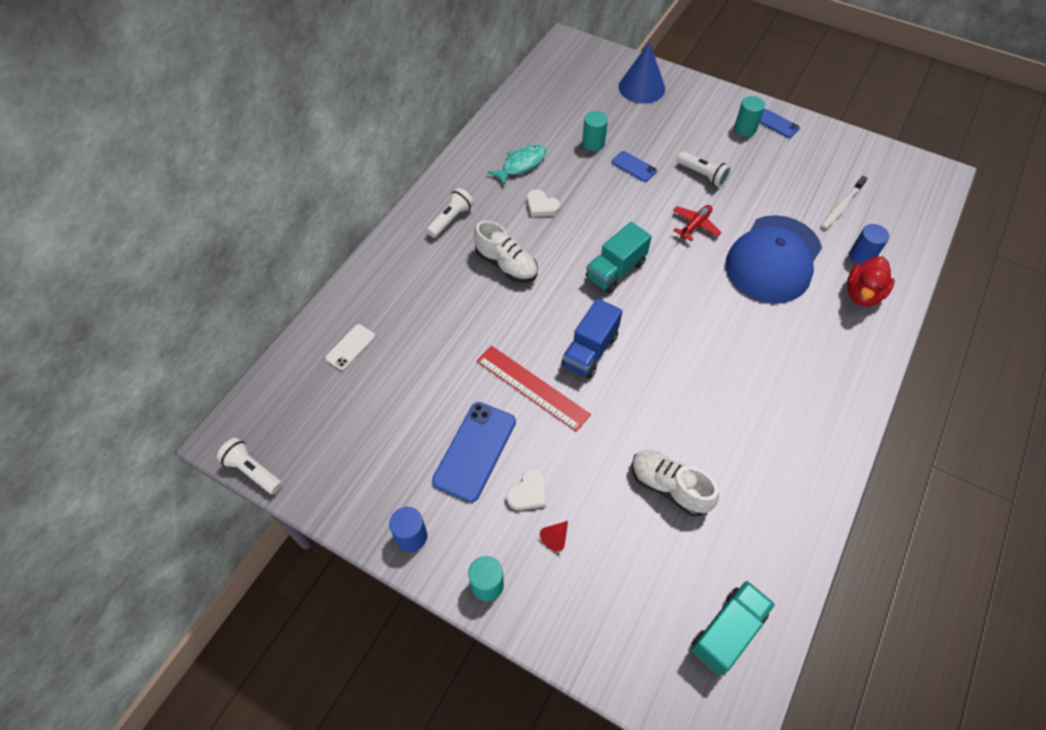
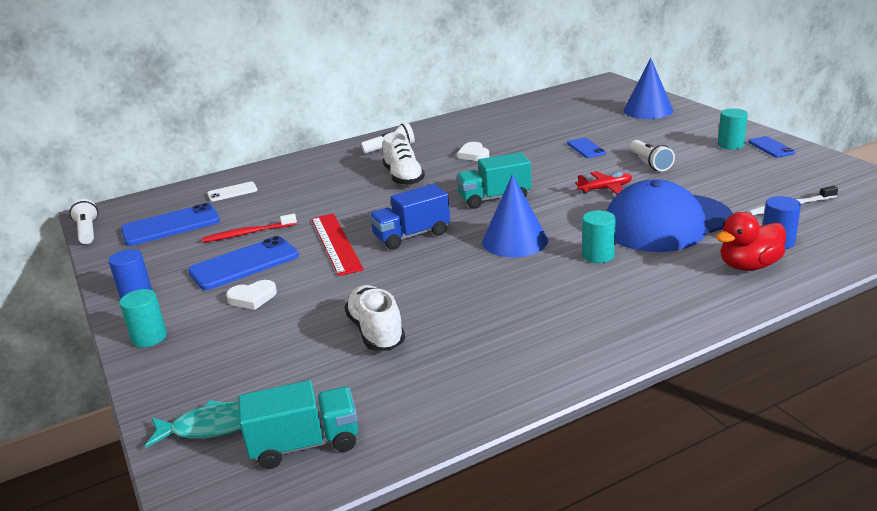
camera: 35 degrees right, 30 degrees down
(338, 425) = (170, 225): none -> blue phone
(433, 406) = (247, 233): none -> red toothbrush
(521, 164) = (484, 132): turquoise fish -> turquoise fish (212, 427)
(555, 538) = (237, 329): red cone -> none
(593, 143) = (563, 131): turquoise cylinder -> turquoise cylinder (598, 255)
(680, 326) = (515, 241): none -> blue cone

